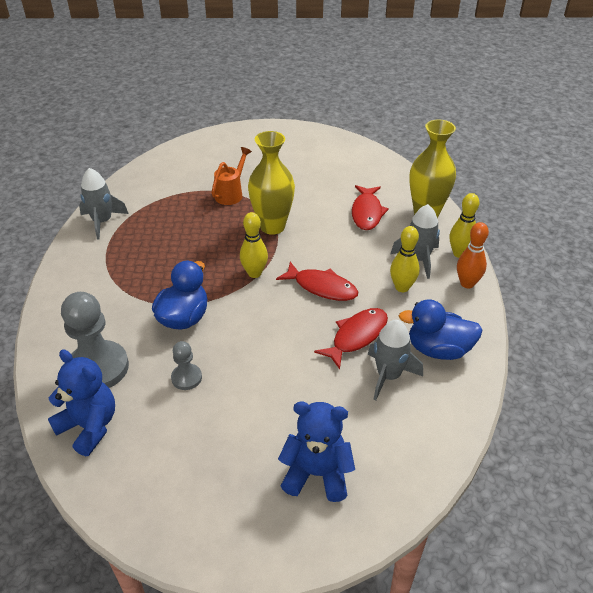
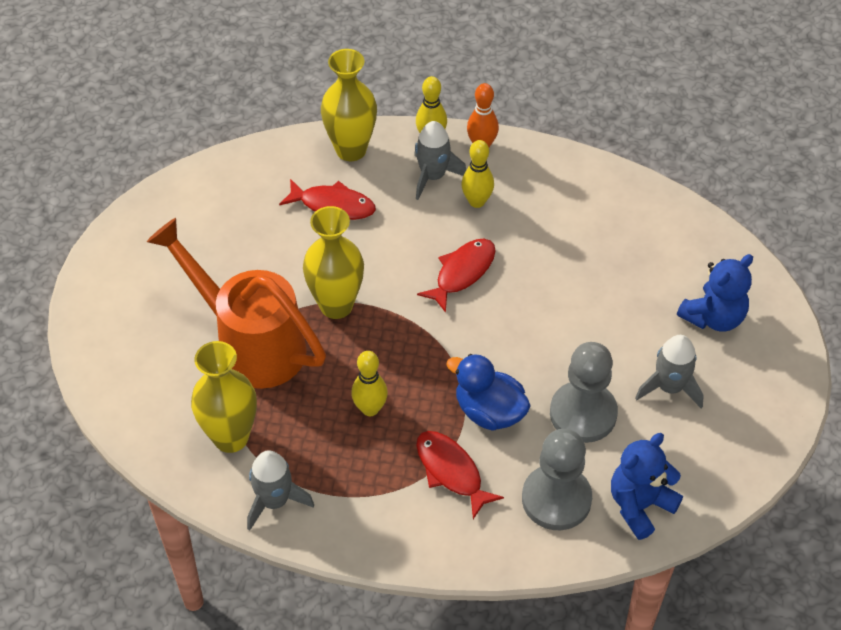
camera: 80 degrees left, 10 degrees up
(153, 197) = (231, 437): none -> yellow vase
(186, 378) = (583, 413): grey pawn -> grey pawn, size x1.99
(231, 193) = (249, 343): orange watering can -> orange watering can, size x2.19
(254, 273) = (424, 334): yellow bowling pin -> yellow bowling pin (370, 409)
(317, 474) = (713, 317): blue teddy bear -> blue teddy bear turned 150 degrees counterclockwise
(356, 336) = (545, 256): red fish -> red fish (451, 471)
(388, 375) = (603, 240): grey rocket -> grey rocket (669, 387)
(438, 349) = (574, 193): blue duck -> none

